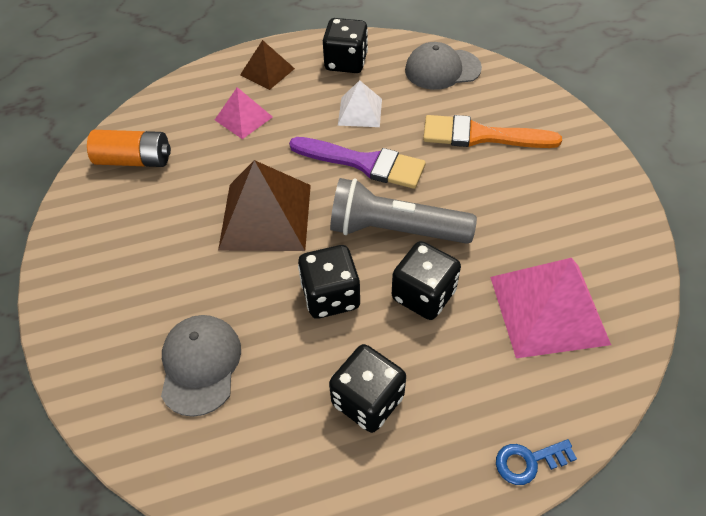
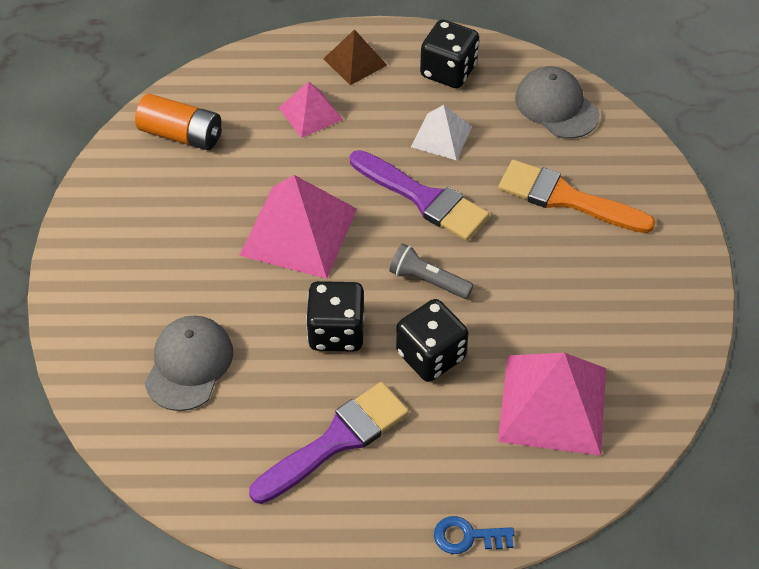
camera: 15 degrees right, 0 degrees up
(266, 216) = (299, 232): brown pyramid -> pink pyramid
(367, 400) = (336, 440): black dice -> purple brush
(395, 230) = (428, 280): grey flashlight -> grey flashlight, size x0.55
(442, 69) = (556, 106): grey cap -> grey cap turned 45 degrees clockwise

